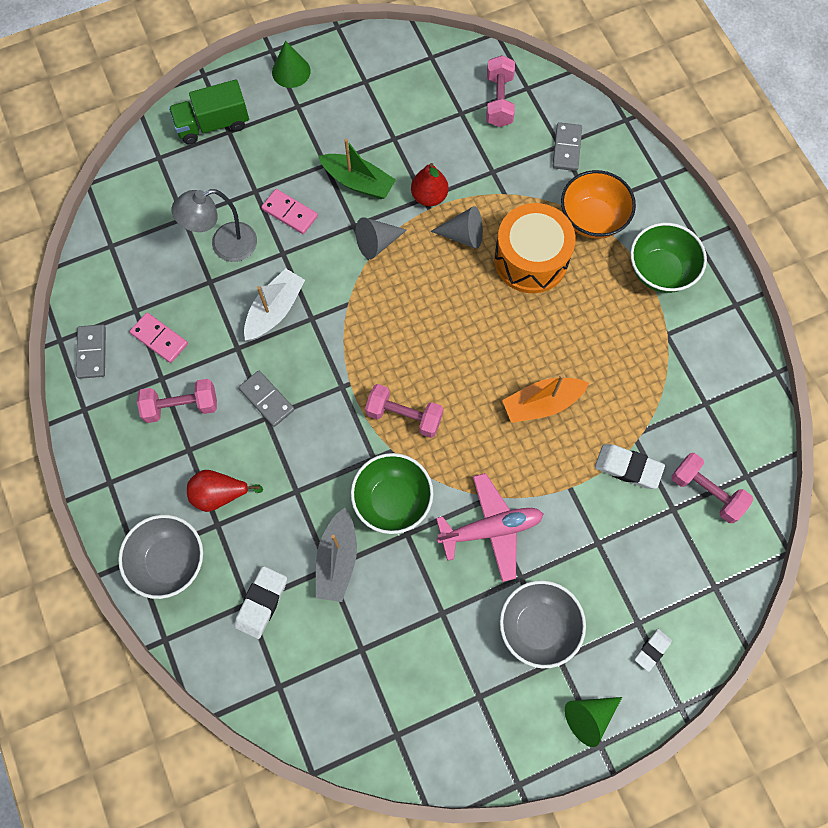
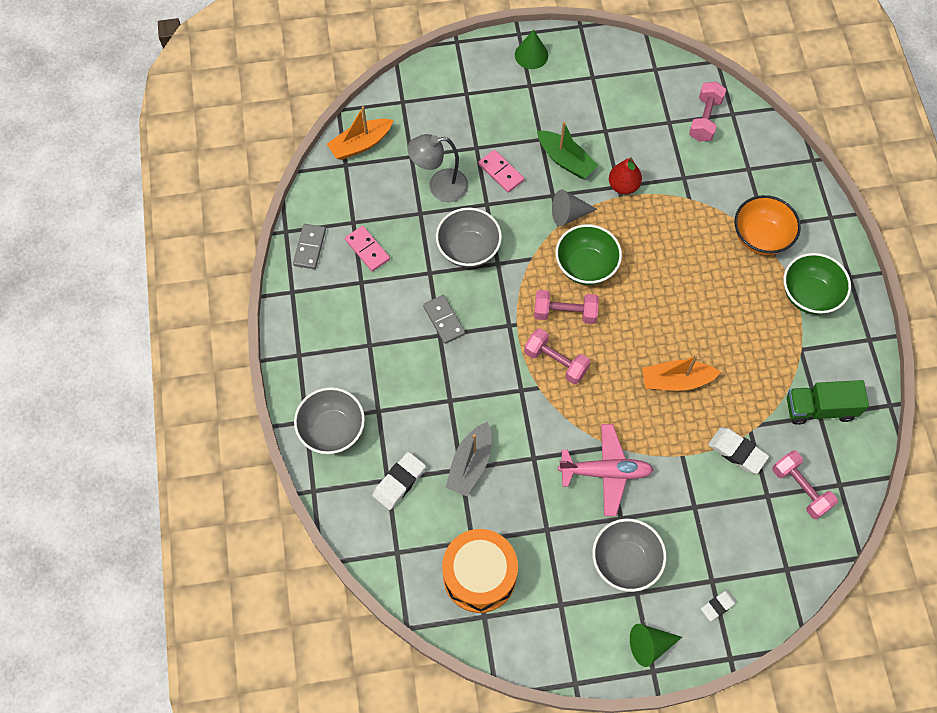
camera: 15 degrees right, 5 degrees down
(122, 217) = (361, 144): none -> orange boat
(181, 406) = (372, 308): pink dumbbell -> pink dumbbell (565, 313)
(213, 124) = (454, 84): green truck -> green truck (820, 408)
(220, 494) = (386, 387): red pear -> none
(275, 310) = (468, 249): white boat -> grey bowl
(392, 500) = (528, 428): green bowl -> green bowl (586, 266)
(463, 235) = (644, 225): grey cone -> none
(531, 259) = (698, 259): orange drum -> orange drum (479, 576)
(567, 148) = (754, 172): grey domino -> none

